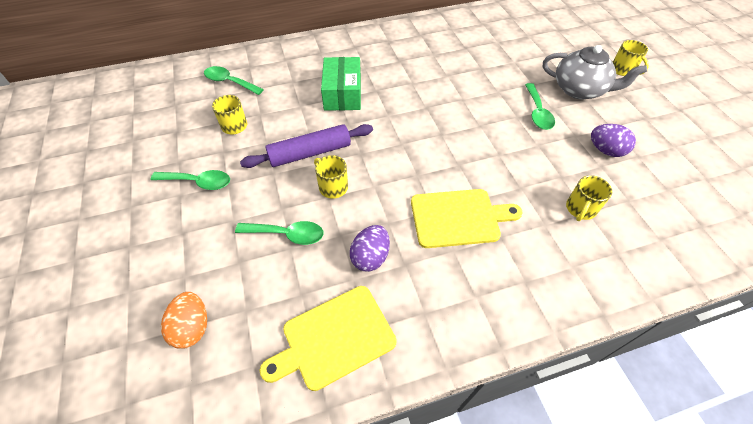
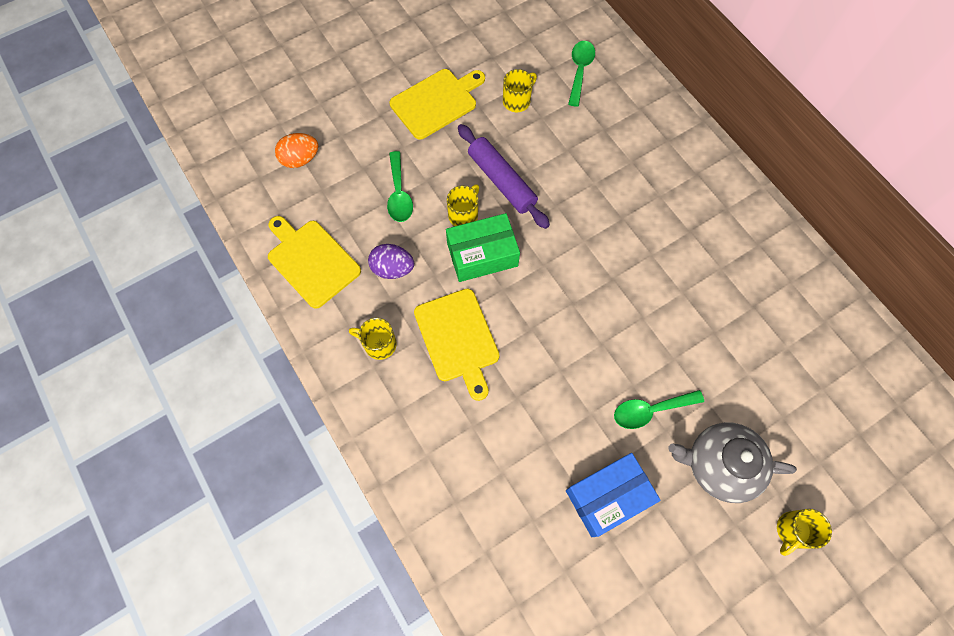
camera: 75 degrees right, 15 degrees up
(198, 182) = (436, 102): green spoon -> yellow cutting board
(342, 94) = (602, 185): green box -> green box (482, 255)
(579, 90) = (719, 465): grey teapot -> grey teapot turned 90 degrees clockwise
(580, 209) = (504, 463): yellow mug -> yellow mug (379, 344)
(605, 150) = (608, 496): purple egg -> blue box

